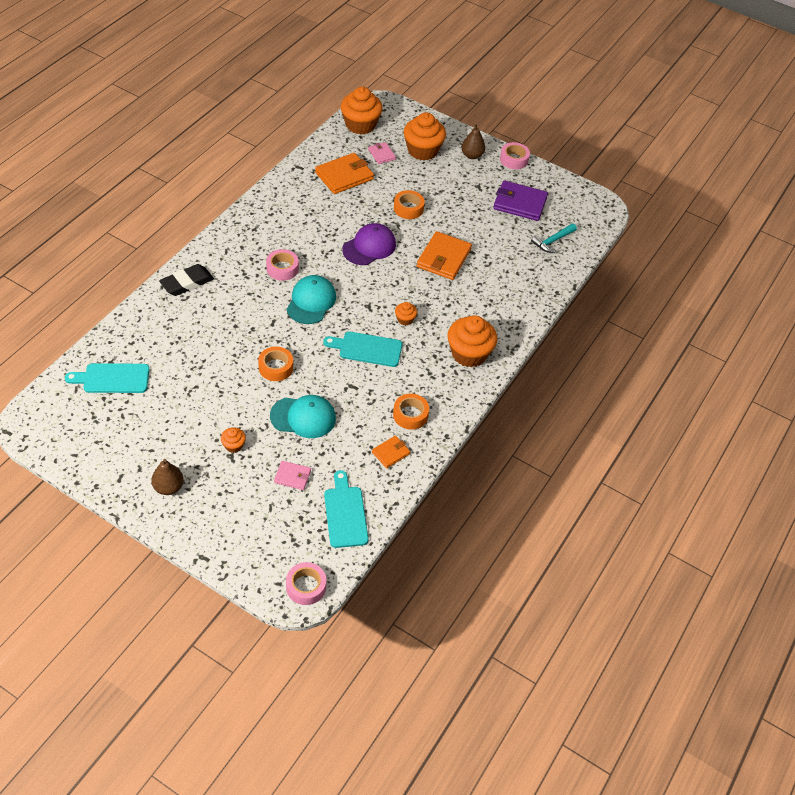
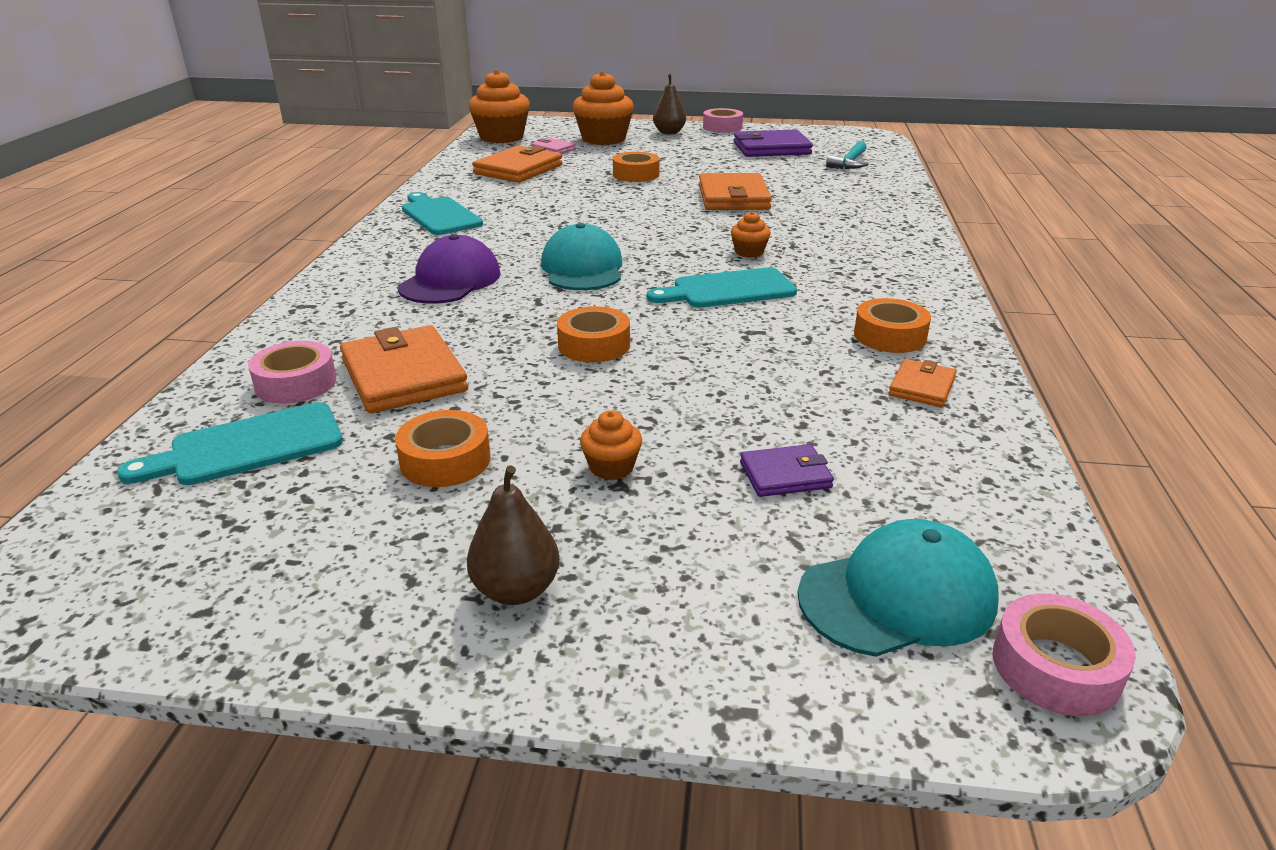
camera: 20 degrees left, 20 degrees down
(177, 416) = (445, 460): none -> orange tape
(187, 283) = (340, 297): black eraser -> none
(187, 357) = (403, 375): none -> orange wallet
(282, 268) = (502, 250): pink tape -> pink tape (296, 383)
(292, 476) = (785, 475): pink wallet -> purple wallet
(303, 417) = (711, 388): turquoise cap -> turquoise cap (898, 596)
(345, 513) = (958, 495): turquoise cutting board -> turquoise cutting board (439, 215)
(369, 247) = (617, 209): purple cap -> purple cap (450, 280)
(469, 354) = (884, 259): orange cupcake -> none

